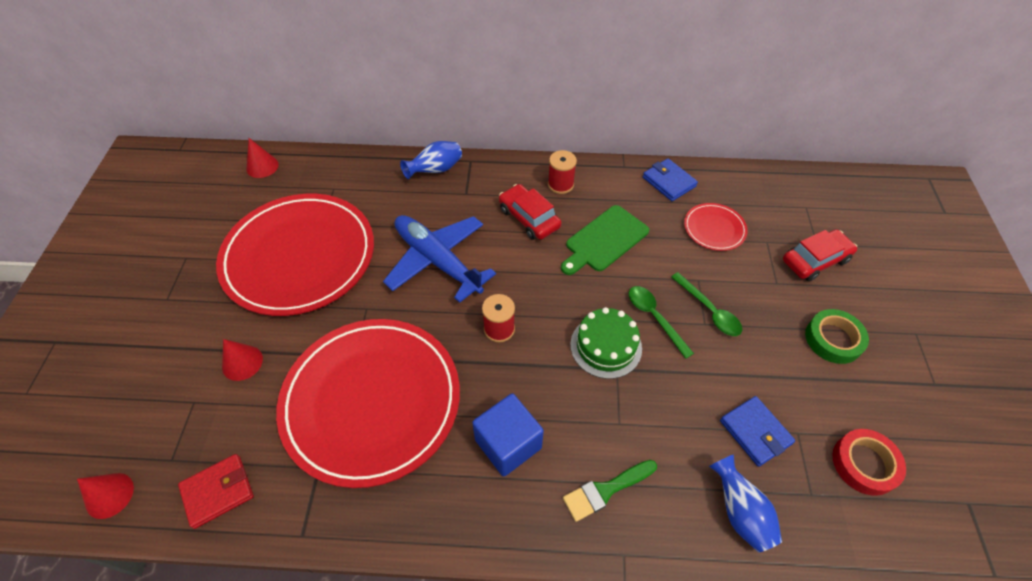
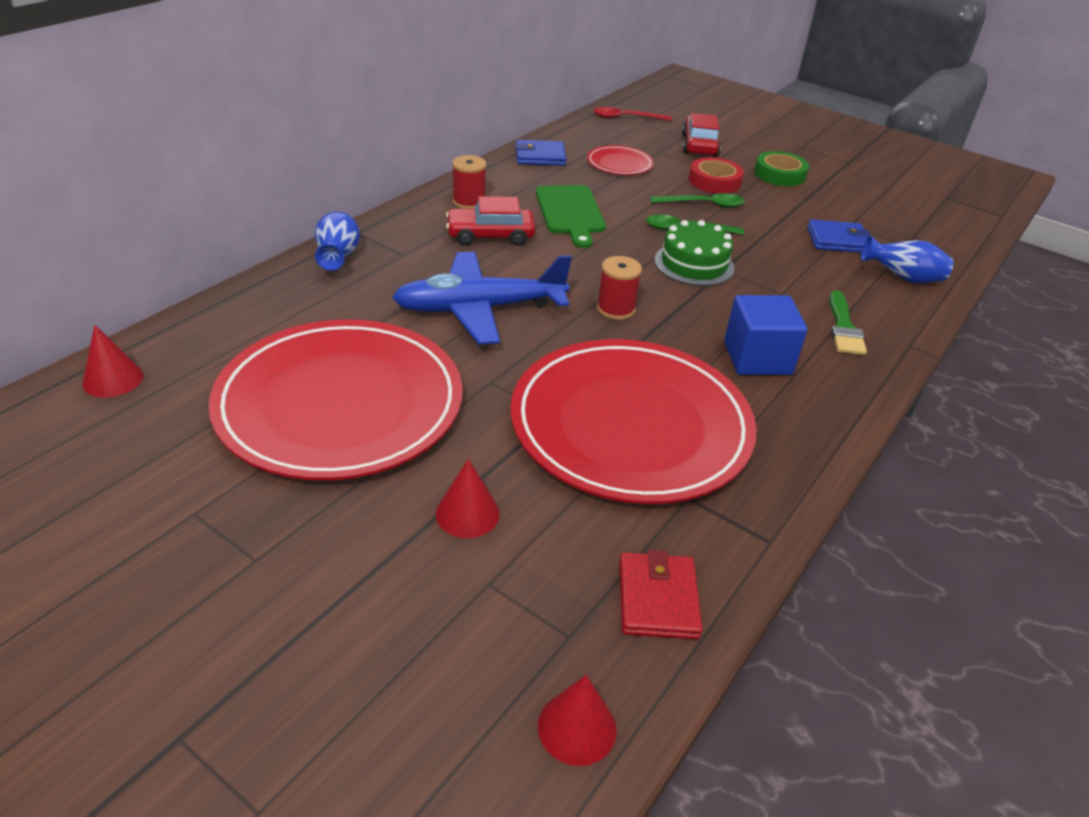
camera: 60 degrees left, 15 degrees down
(801, 193) = (626, 118): none -> red spoon
(864, 464) = (894, 215): red tape -> red tape (714, 181)

